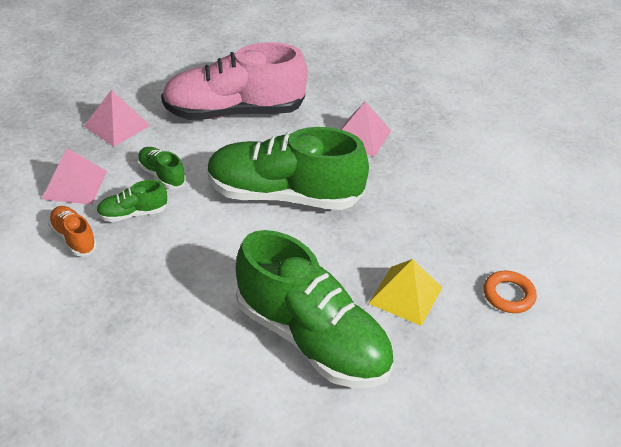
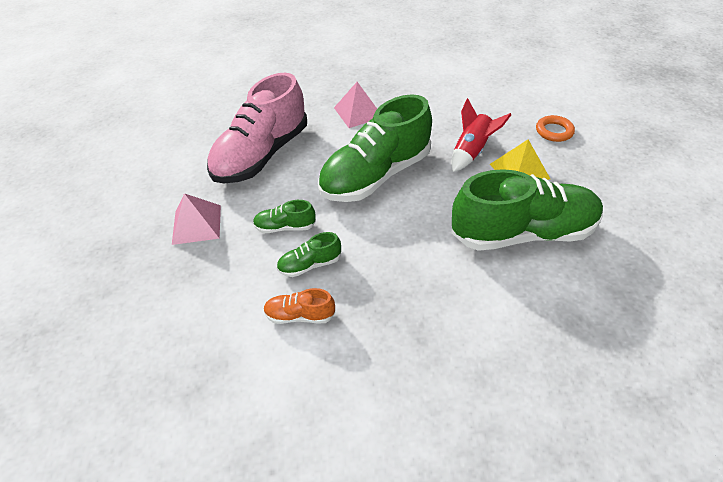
camera: 45 degrees left, 5 degrees up
(74, 184) = (237, 284): pink pyramid -> none
(133, 213) = (310, 265): green shoe -> green shoe turned 45 degrees clockwise
(395, 244) = (472, 152): none -> red rocket

